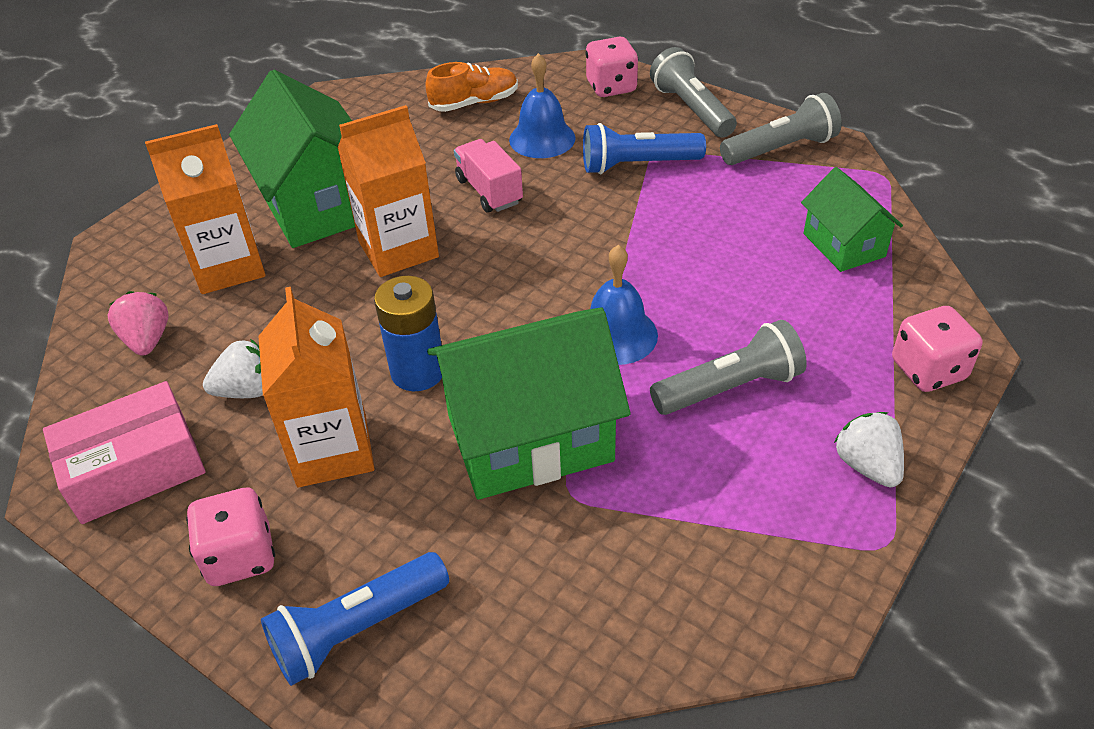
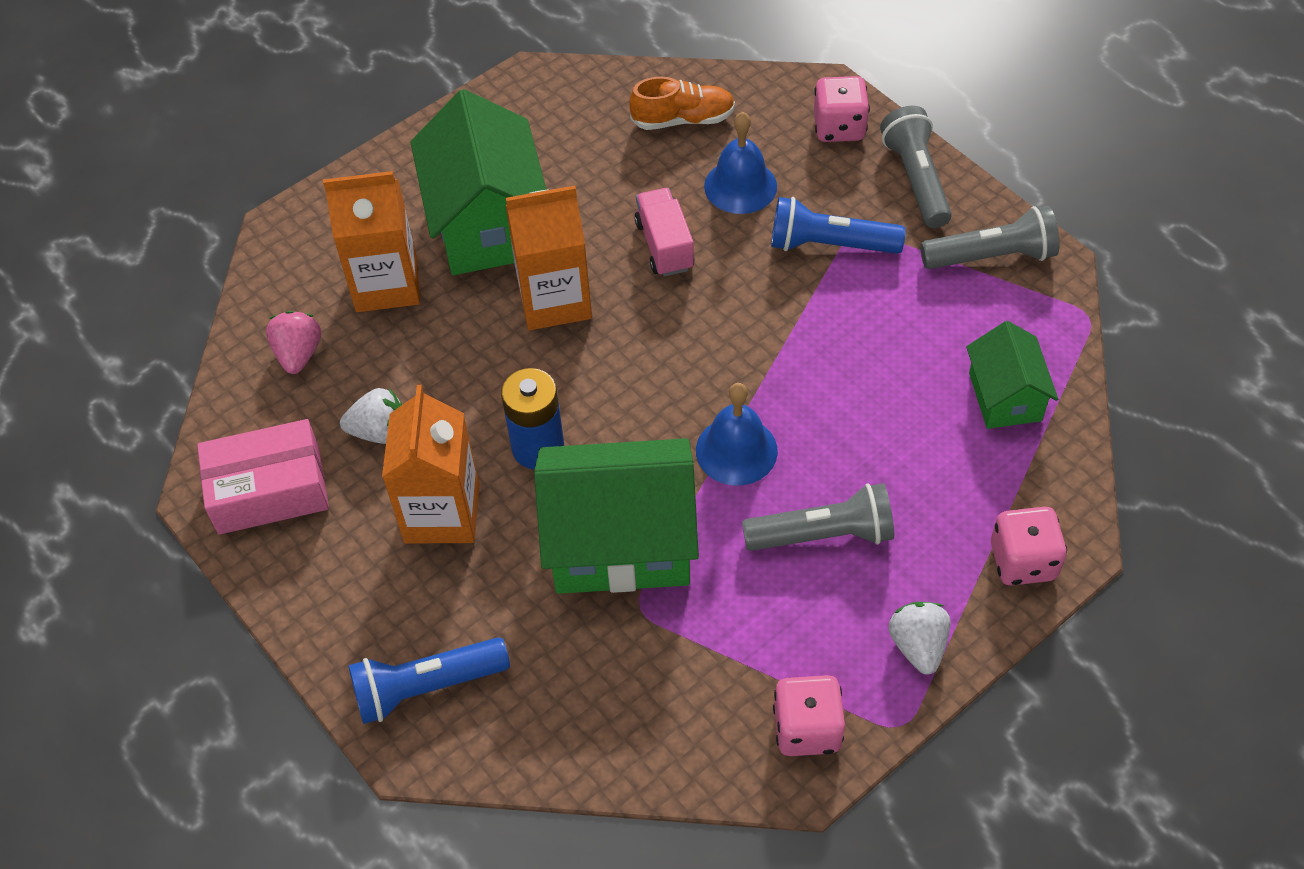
camera: 15 degrees right, 10 degrees up
(240, 556) = (344, 597): pink dice -> pink dice (807, 729)

